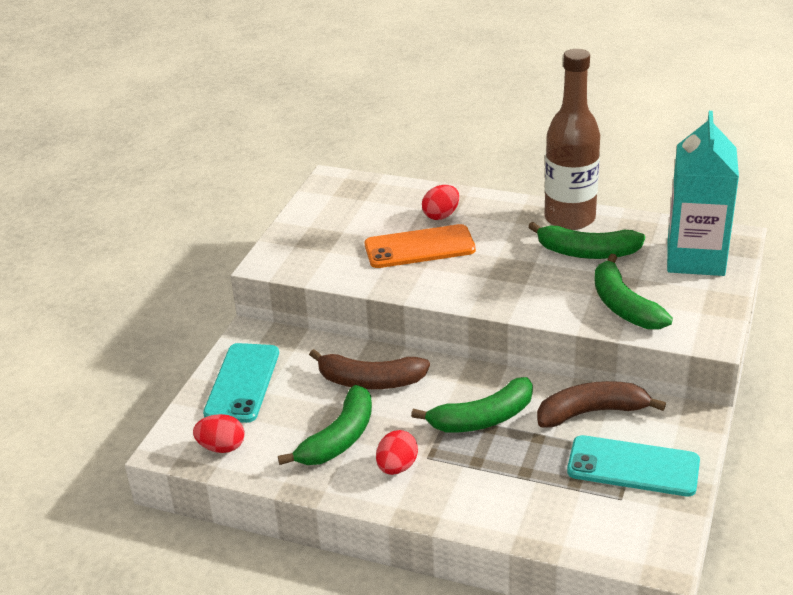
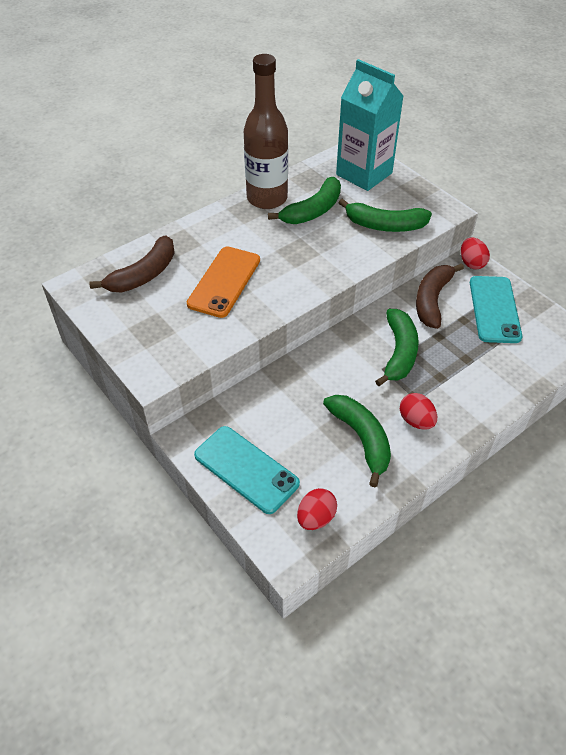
camera: 60 degrees left, 15 degrees up
(370, 381) = (310, 391): brown banana -> brown banana (143, 275)
(441, 215) = (195, 252): red egg -> red egg (471, 263)
(633, 466) = (494, 309): turquoise phone -> turquoise phone turned 45 degrees counterclockwise

